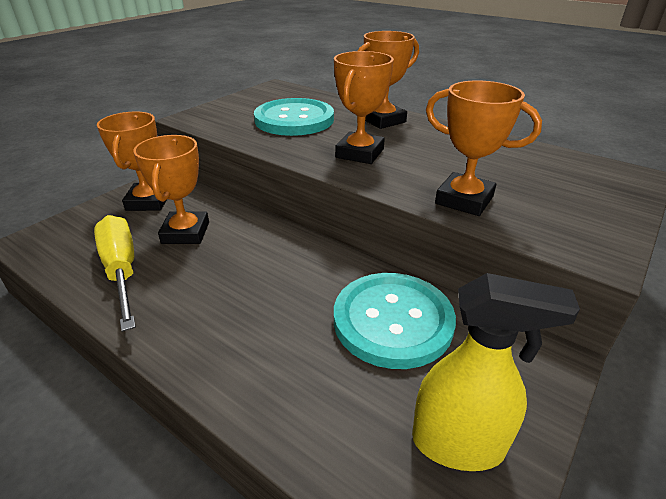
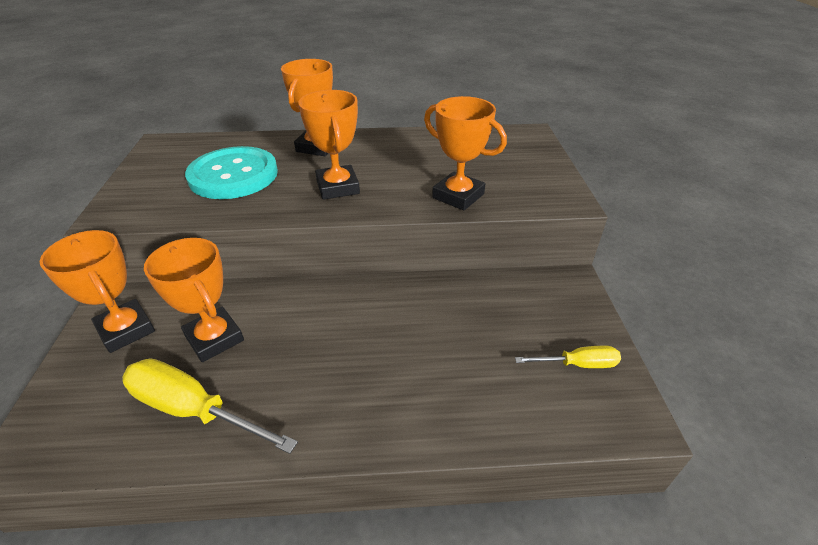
camera: 40 degrees left, 5 degrees up
(392, 321) = (467, 312): turquoise button -> none
(458, 444) = (578, 364): yellow spray bottle -> yellow screwdriver
(464, 200) = (458, 196): orange trophy -> orange trophy turned 45 degrees clockwise

